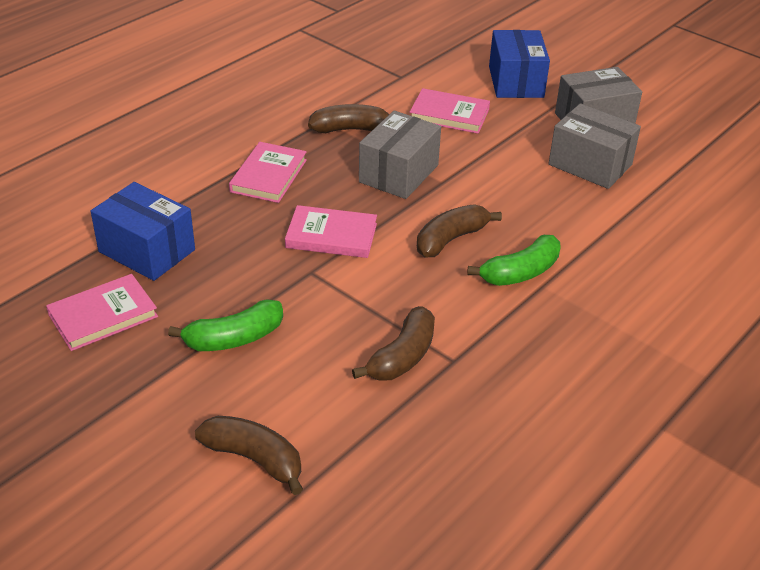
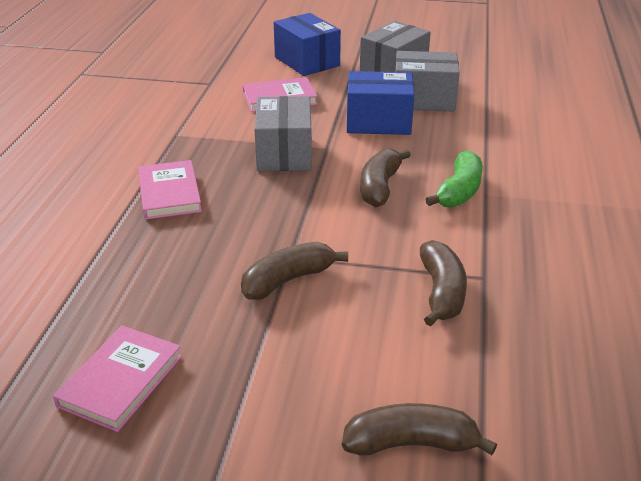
camera: 30 degrees left, 5 degrees down
(147, 251) = (109, 301): blue box -> blue box (378, 122)
(234, 338) = (278, 343): green banana -> none
(331, 236) = (277, 221): pink book -> none
(351, 129) = (208, 134): brown banana -> brown banana (288, 280)

